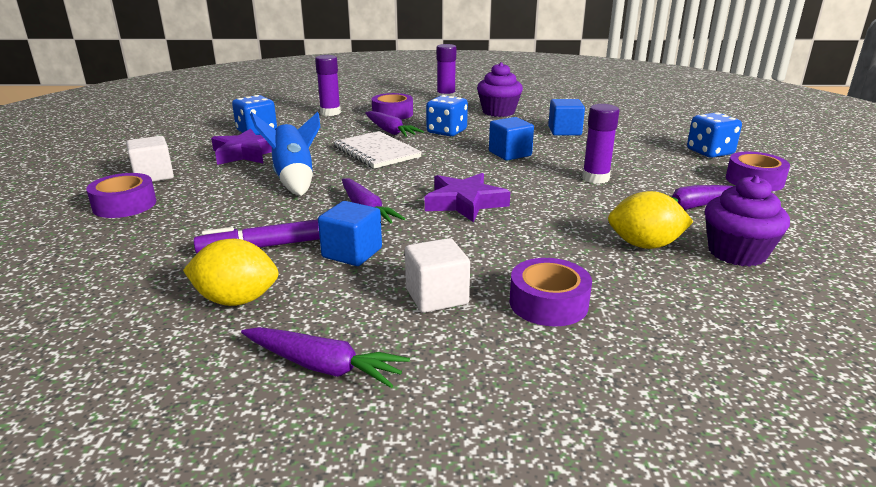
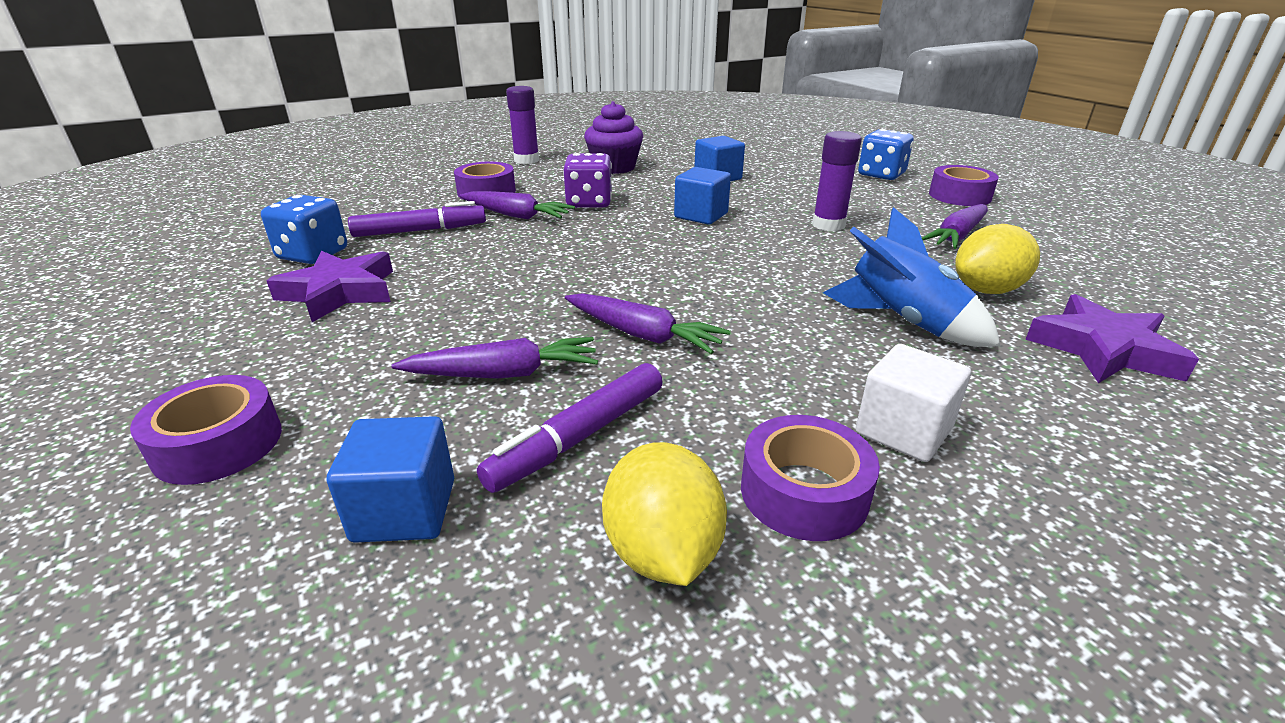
camera: 30 degrees left, 5 degrees up
(153, 176) = (211, 372): white cube -> none
(236, 300) = (662, 551): yellow lemon -> yellow lemon turned 75 degrees counterclockwise
(294, 179) = (473, 314): blue rocket -> blue rocket (903, 321)
(323, 366) = (942, 611): purple carrot -> purple carrot (503, 374)
(325, 130) = (420, 231): none -> purple marker
(330, 112) = (394, 205): purple glue stick -> none
(352, 253) = (713, 404): blue cube -> blue cube (404, 510)
(376, 152) = (538, 247): white notebook -> none
(446, 132) = (589, 203): blue dice -> purple dice
(464, 203) = (743, 290): purple star -> purple star (1103, 349)
(548, 303) = (1019, 393): purple tape -> purple tape (804, 492)
(737, 253) = (1066, 275): purple cupcake -> none

